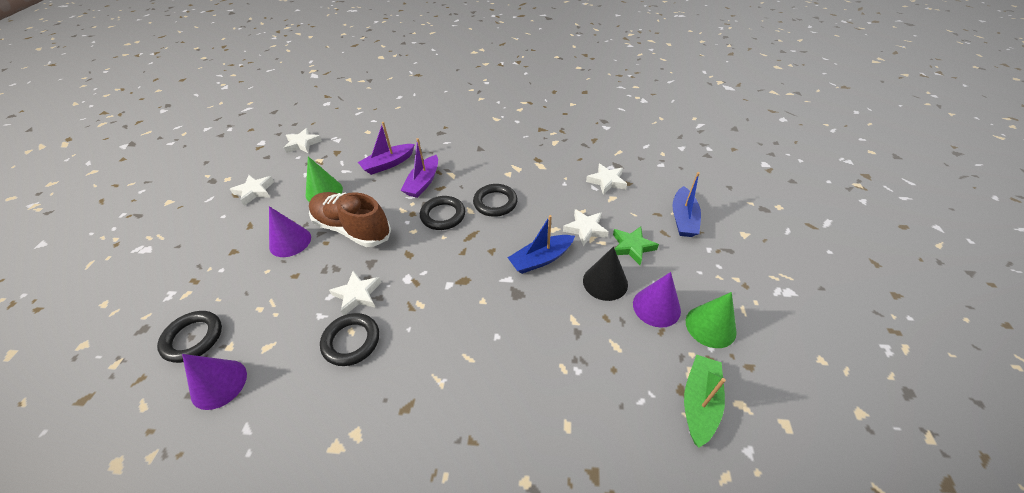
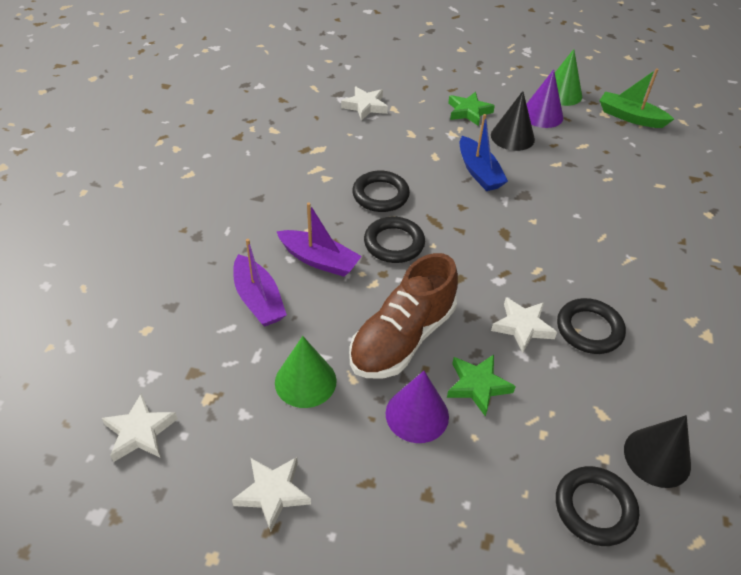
camera: 85 degrees left, 0 degrees up
(219, 384) = (657, 457): purple cone -> black cone
(306, 270) = (477, 386): none -> green star
(585, 229) = (439, 135): white star -> none
(683, 219) = (435, 74): blue boat -> none

